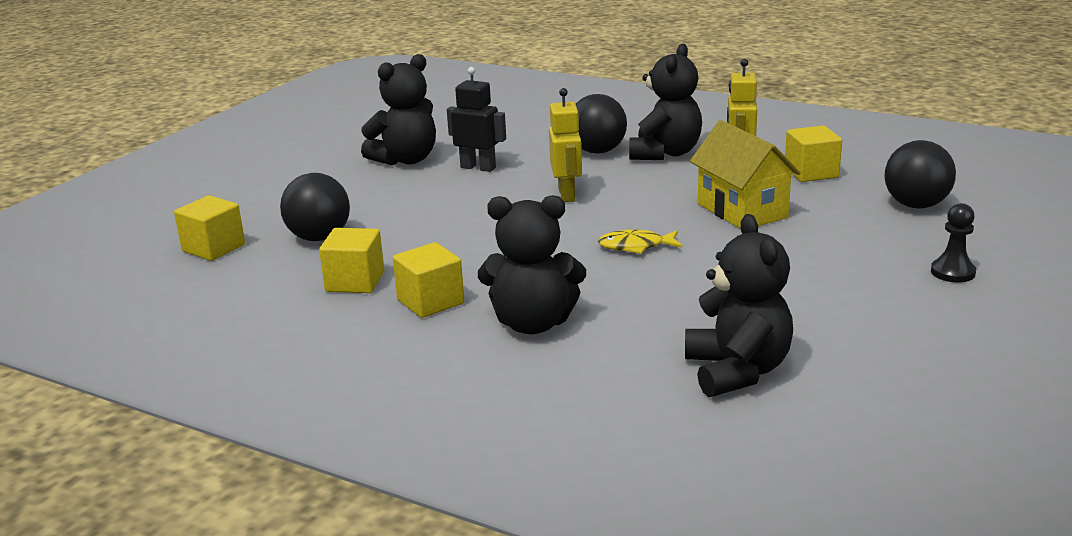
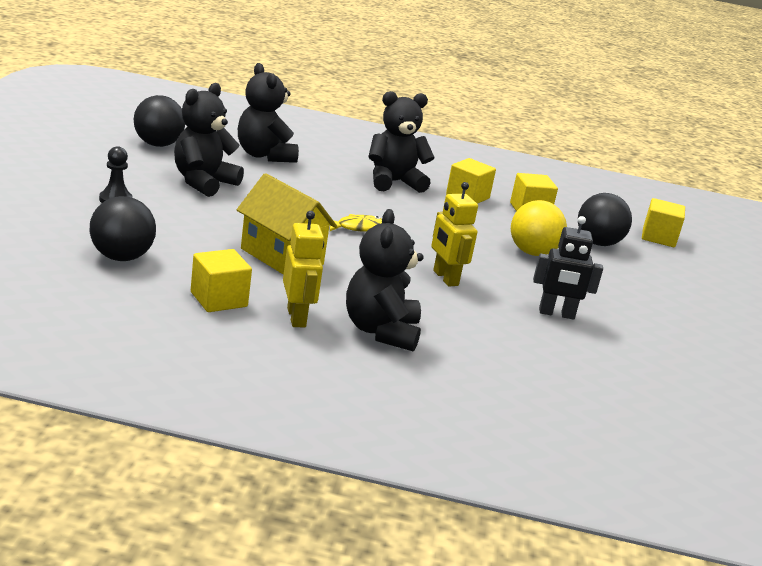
camera: 155 degrees right, 0 degrees up
(406, 160) = (638, 326): black teddy bear -> black teddy bear (203, 183)
(429, 223) = (532, 253): none -> yellow ball
(597, 151) = (456, 336): black ball -> black ball (158, 144)

